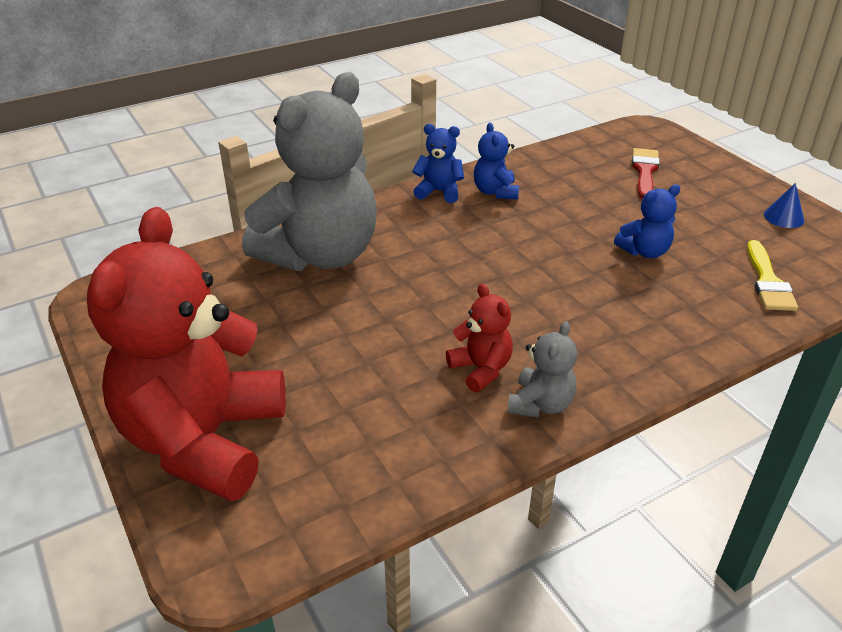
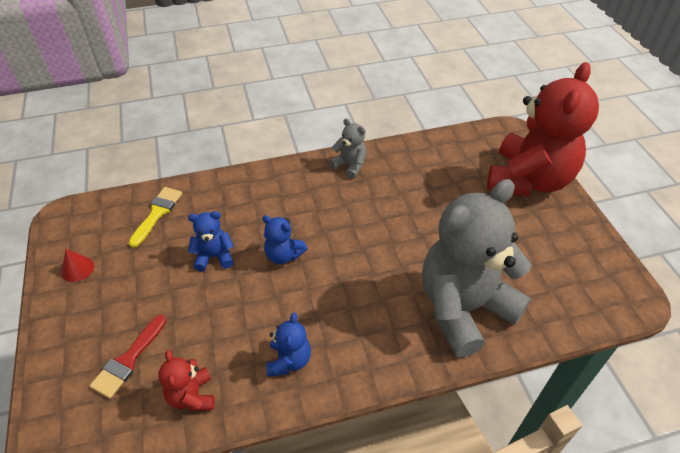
camera: 165 degrees left, 10 degrees up
(439, 192) = (342, 374): blue teddy bear -> blue teddy bear (283, 255)
(481, 369) = (373, 190): red teddy bear -> red teddy bear (192, 396)
(540, 404) = (350, 165): grey teddy bear -> grey teddy bear turned 90 degrees clockwise
(783, 217) = (77, 269): blue cone -> red cone

